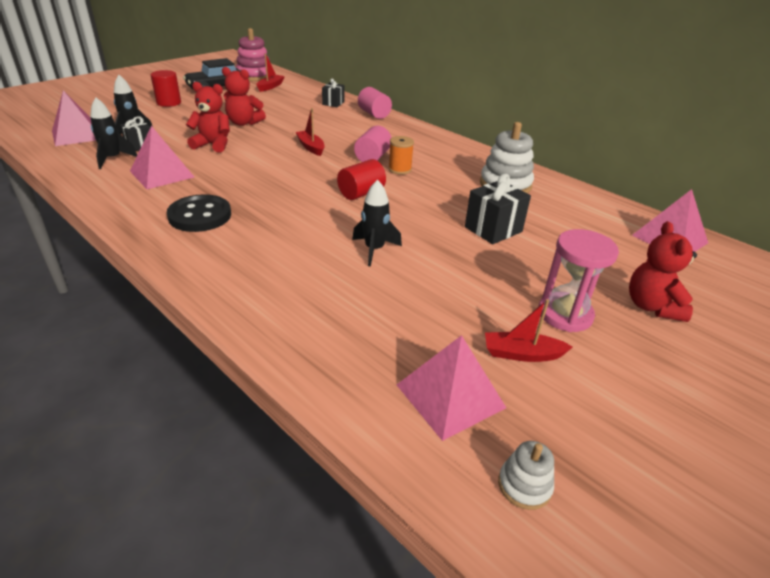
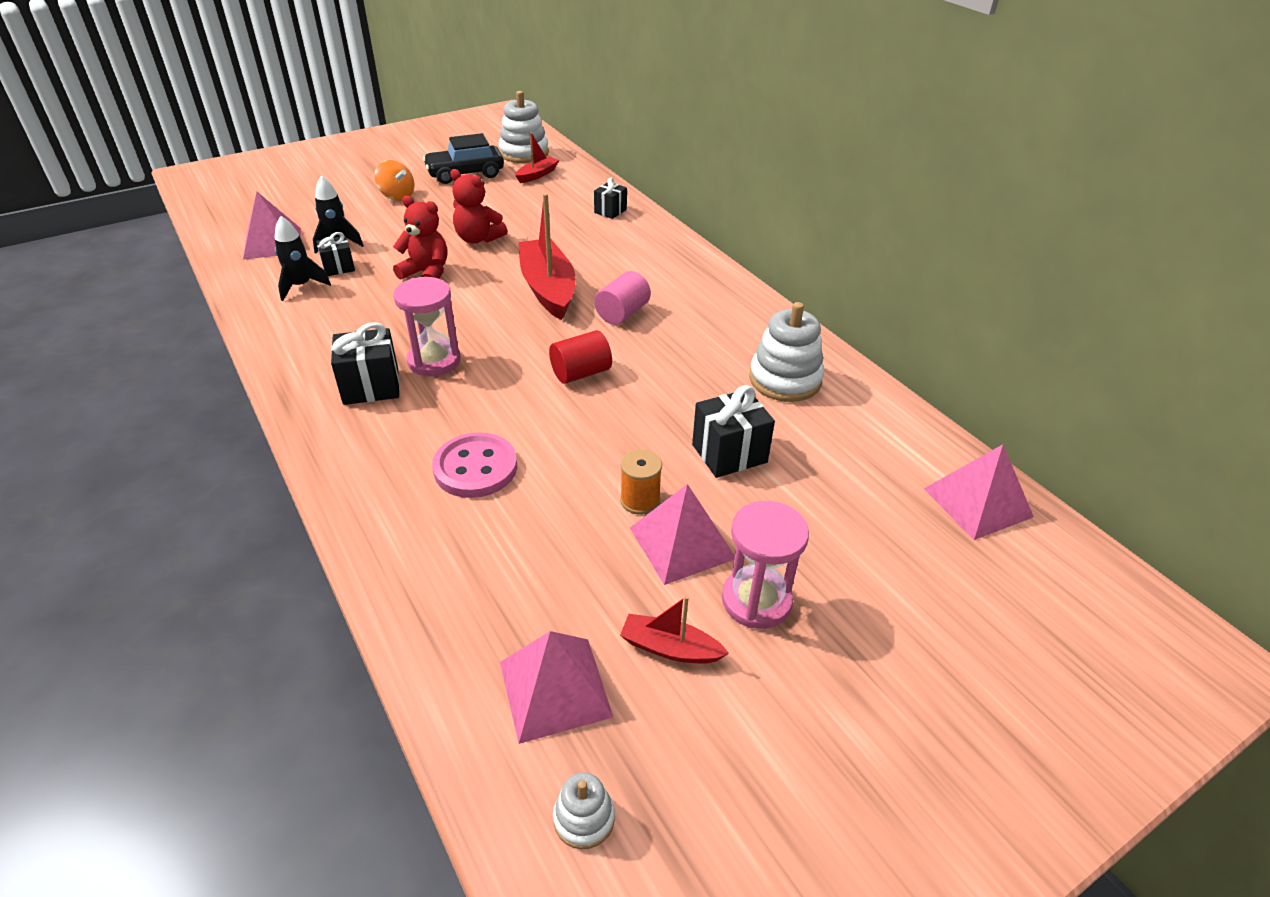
camera: 15 degrees right, 5 degrees up
(162, 174) = (349, 316): pink pyramid -> pink pyramid (682, 543)
(169, 103) = (397, 196): red cylinder -> orange spinning top
(200, 215) = (371, 386): black button -> black gift
(244, 195) = (434, 361): none -> pink hourglass
(254, 76) = (524, 153): pink stacking toy -> white stacking toy
(310, 258) = (475, 468): none -> pink button
(311, 147) = (548, 288): red boat -> red boat, size x1.93
(374, 114) = (658, 235): pink cylinder -> none
(374, 250) = (558, 466): black rocket -> none
(400, 169) = (650, 338): orange spool -> orange spool (640, 500)
(652, 306) = (884, 608): red teddy bear -> none

